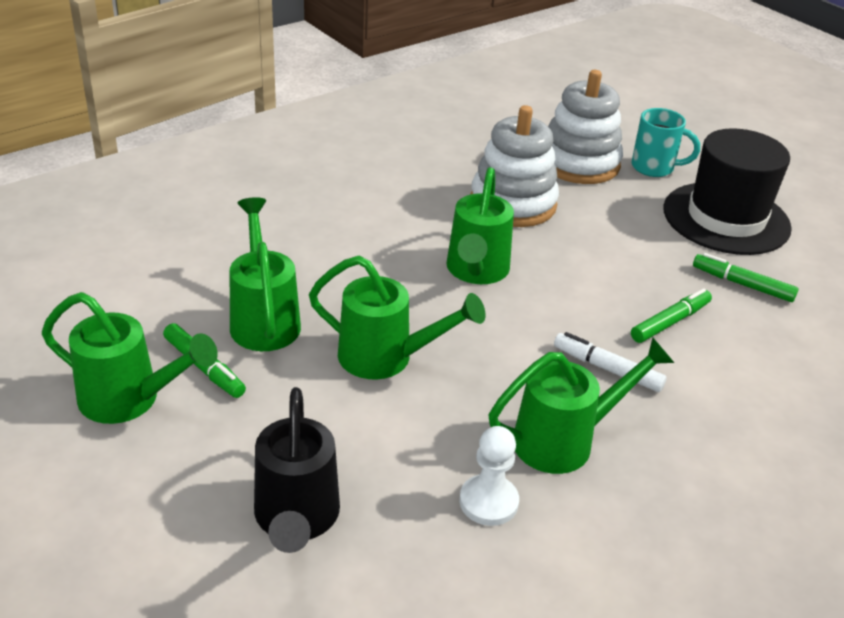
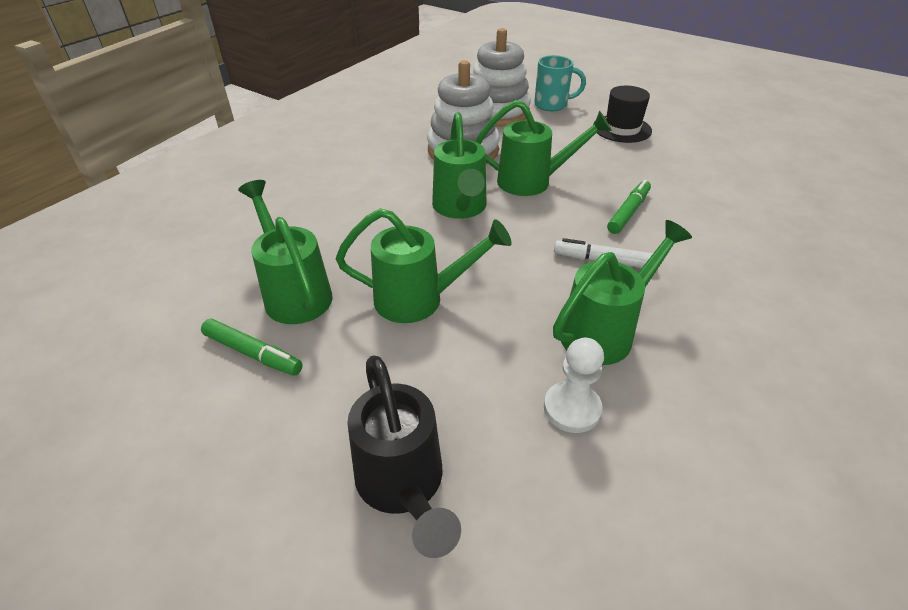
camera: 15 degrees left, 5 degrees up
(130, 400) = (186, 407): green watering can -> green watering can (532, 181)
(726, 218) = (622, 129): black hat -> black hat, size x0.59
(742, 284) = (661, 172): green marker -> none

